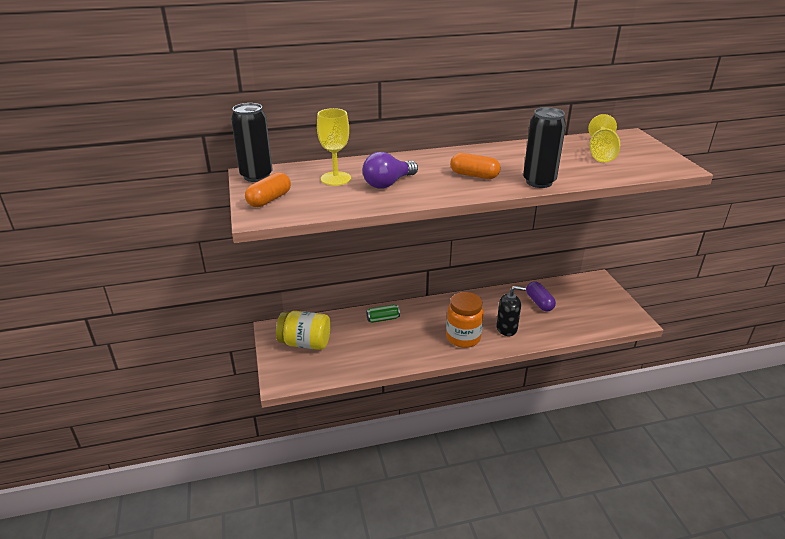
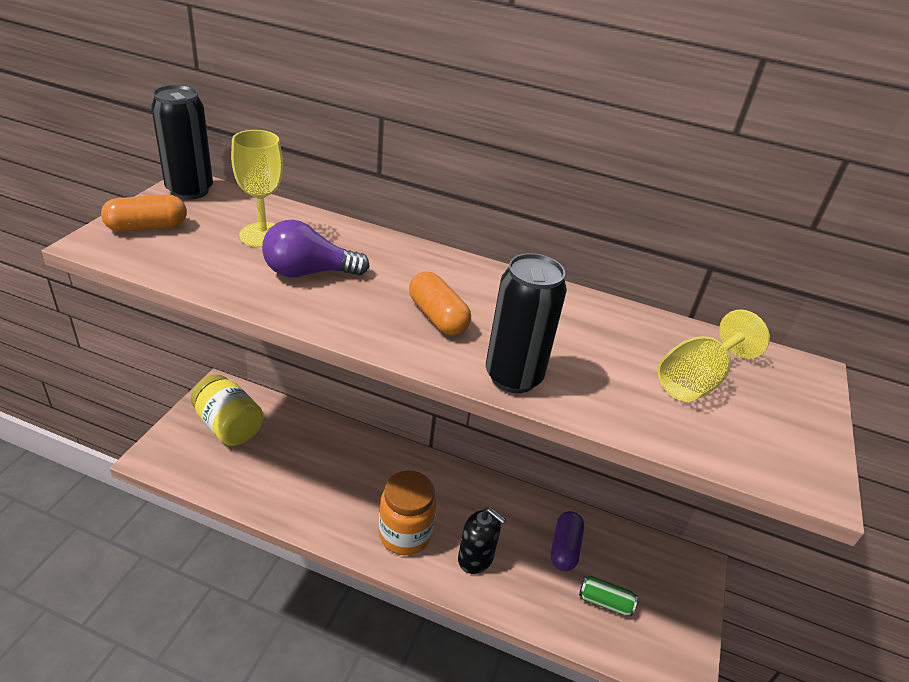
camera: 30 degrees right, 5 degrees up
(383, 319) = (343, 447): green can -> green can (605, 602)

